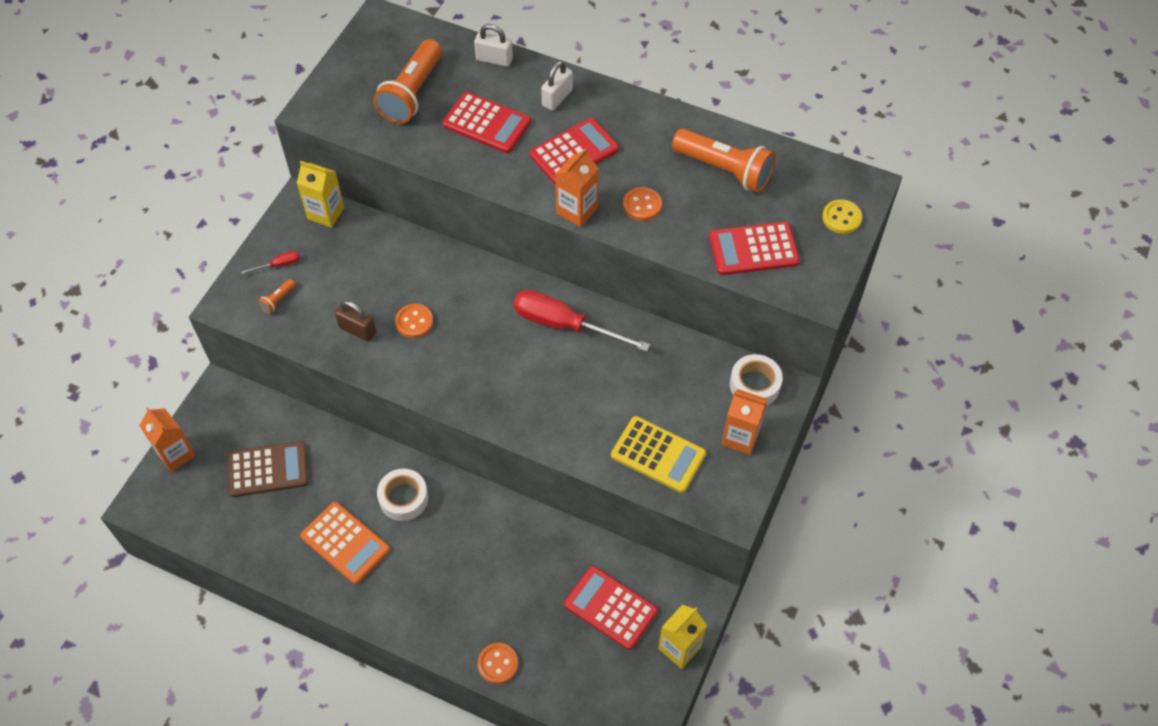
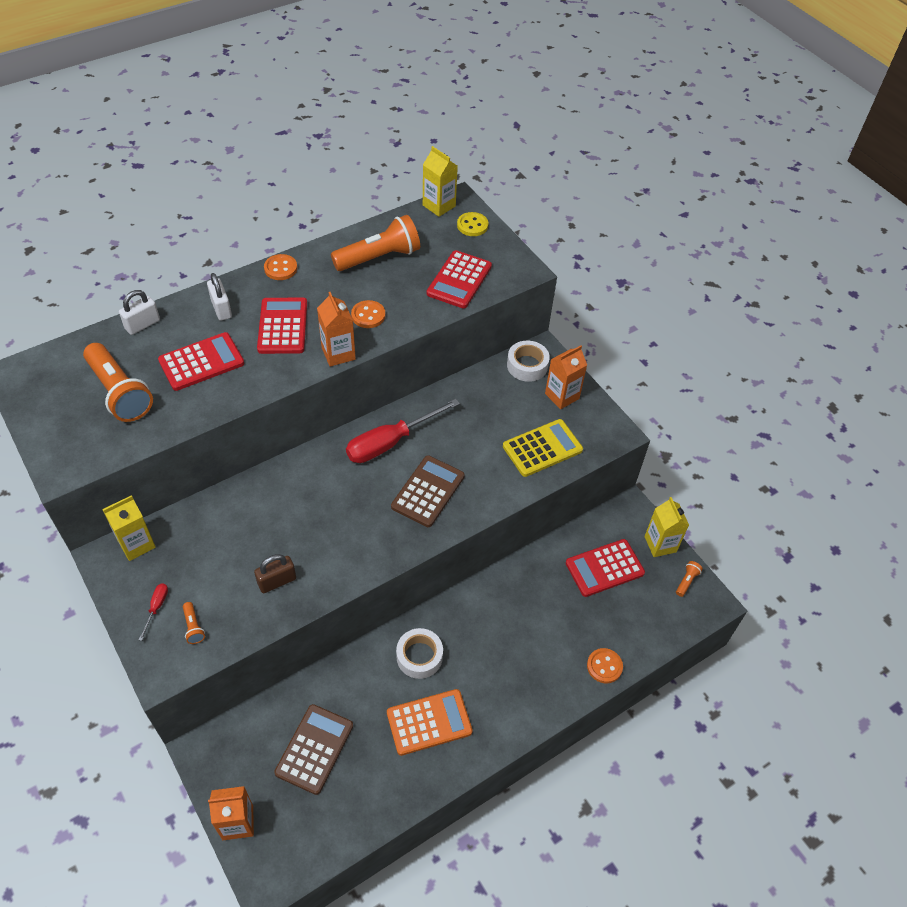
camera: 60 degrees left, 5 degrees down
(414, 322) = (304, 537): orange button -> orange button (280, 268)
(532, 387) = (428, 491): none -> brown calculator
(652, 696) = (686, 581): none -> orange flashlight
(843, 175) = (439, 206): none -> yellow carton

